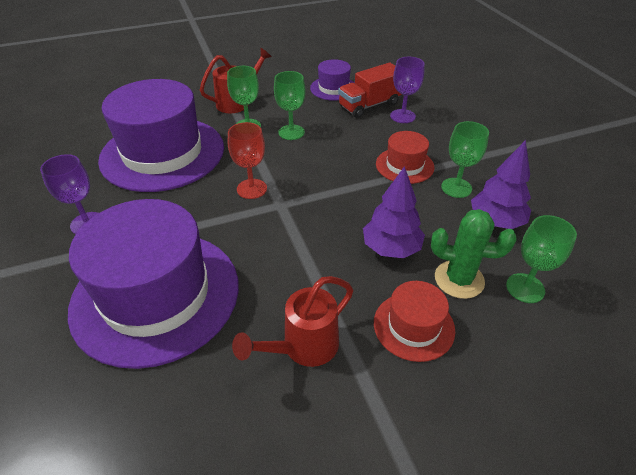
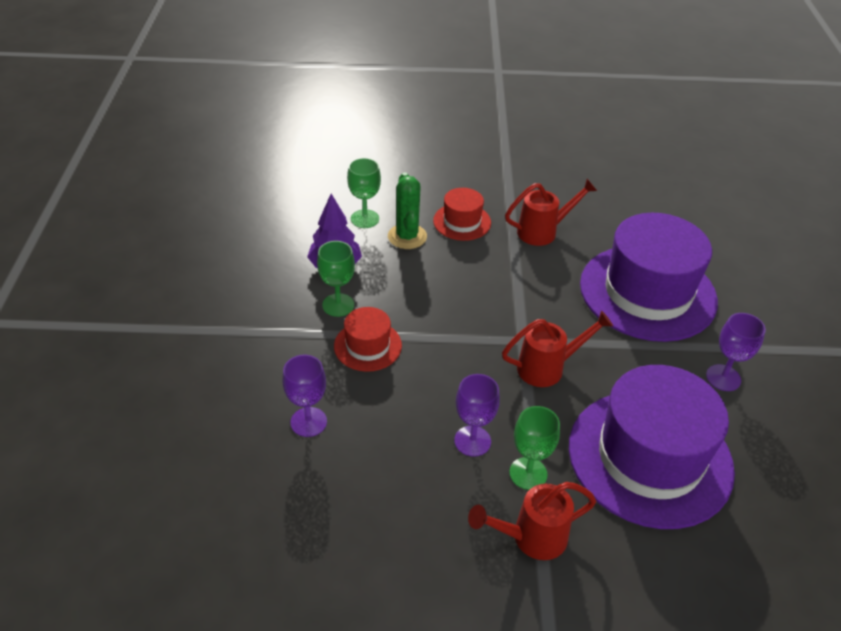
camera: 160 degrees left, 0 degrees up
(252, 189) = (547, 368): red goblet -> red watering can
(291, 132) = (472, 441): green goblet -> purple goblet
(333, 88) = (364, 521): purple hat -> none
(369, 105) = (337, 460): red truck -> none
(391, 248) = (442, 271): purple tree -> none
(459, 279) = (407, 236): green cactus -> green cactus turned 45 degrees clockwise

